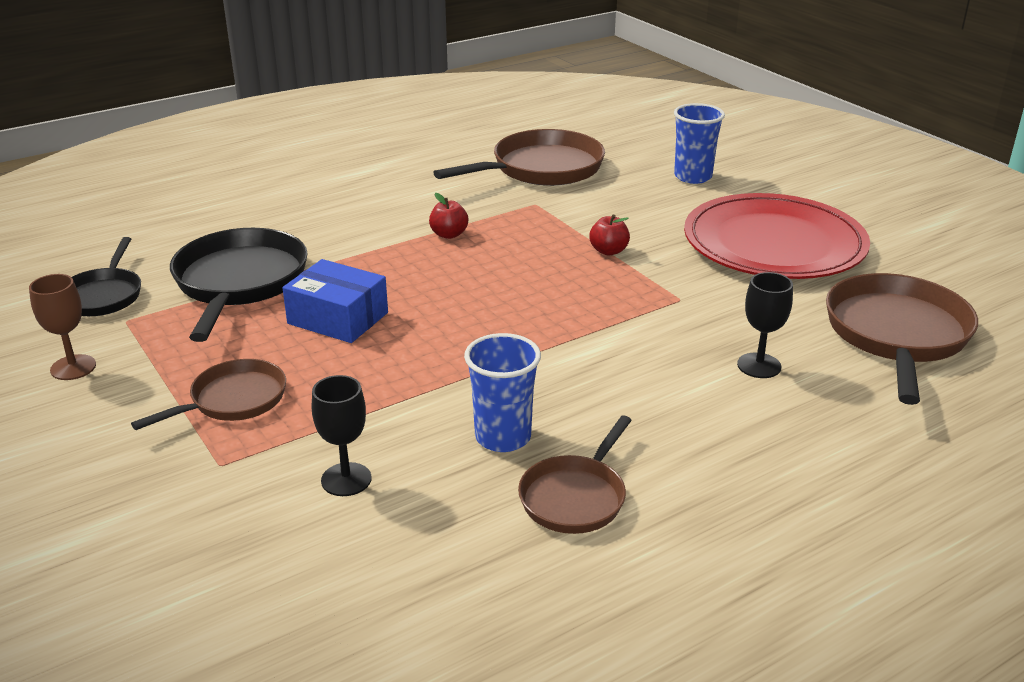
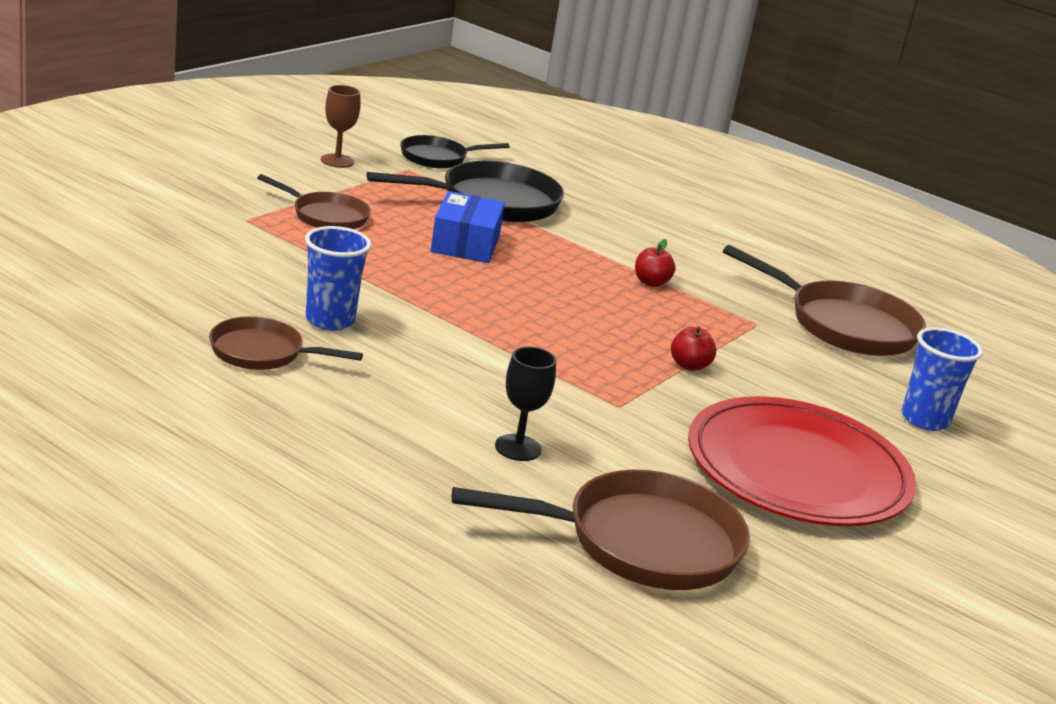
camera: 65 degrees right, 5 degrees down
(346, 479) = (248, 263): black goblet -> none

